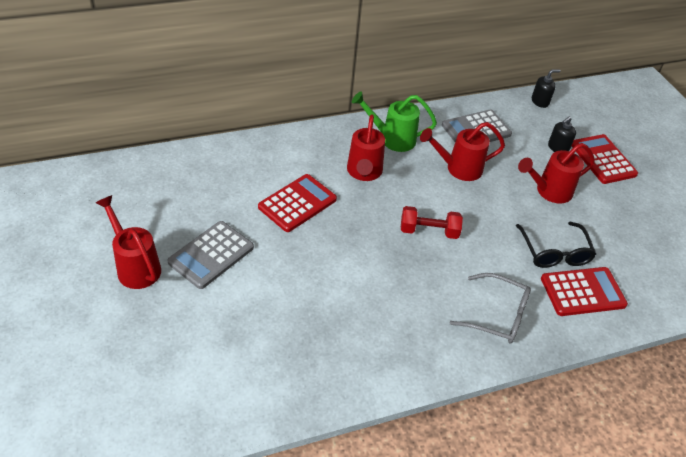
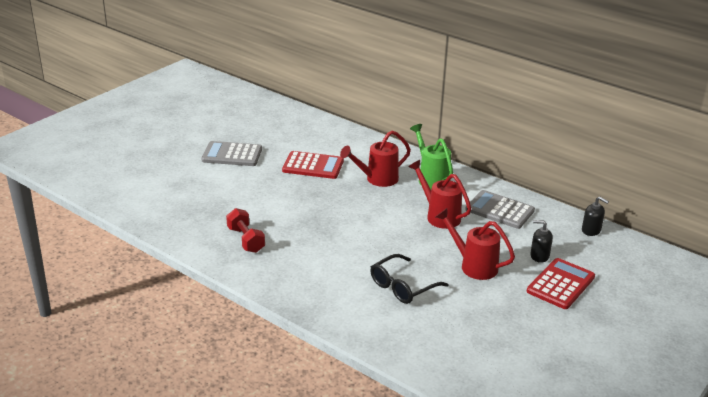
camera: 60 degrees right, 15 degrees down
(135, 266) = (196, 137): red watering can -> none
(429, 231) = (352, 223): red dumbbell -> red dumbbell (246, 240)
(497, 315) = (302, 277): grey glasses -> none
(582, 292) = (374, 312): red calculator -> none

